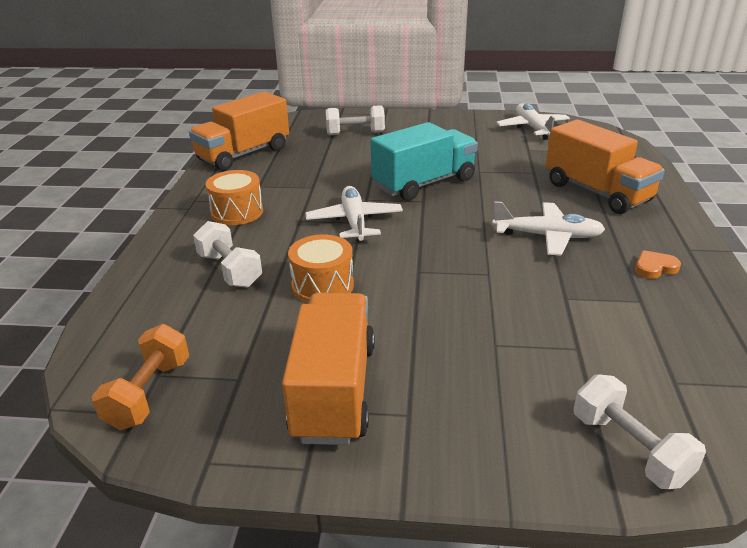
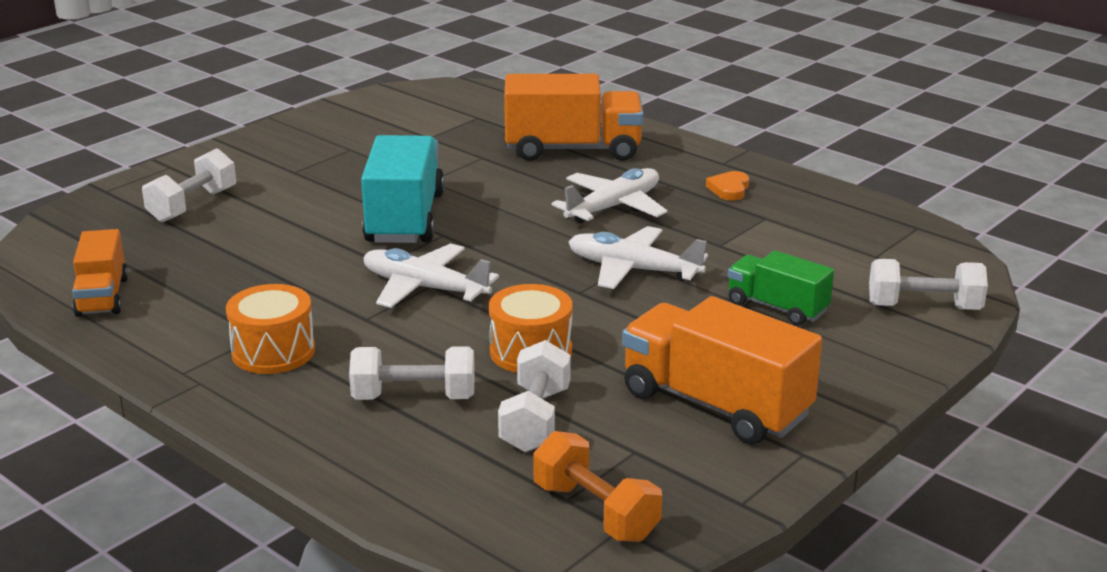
camera: 55 degrees left, 5 degrees down
(242, 322) = (535, 420): none -> white dumbbell
(243, 154) = (102, 297): orange truck -> orange truck, size x0.59
(512, 363) = (777, 307): none -> green truck
(532, 128) = (384, 112): white plane -> white plane (633, 269)

